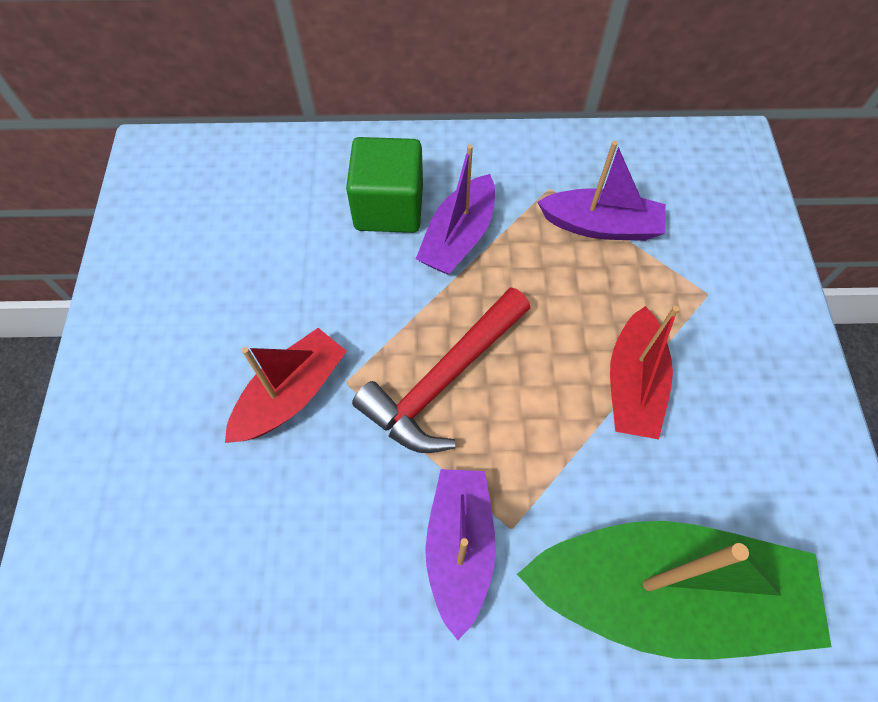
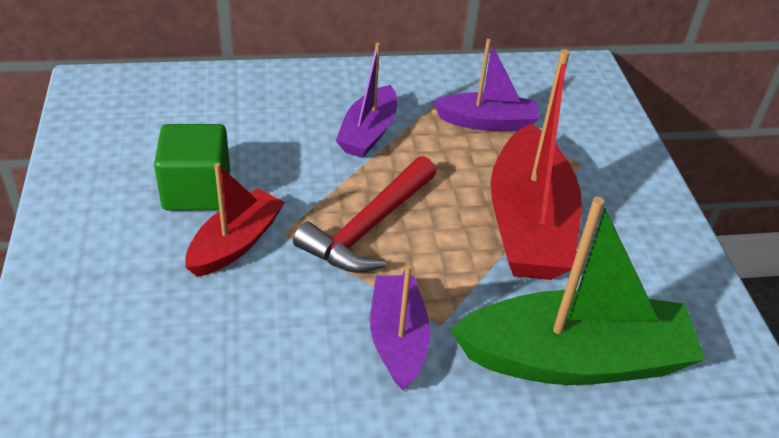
camera: 10 degrees left, 20 degrees down
(389, 207) = (305, 115): green cube -> green cube (197, 191)
(633, 384) = (528, 223): red boat -> red boat, size x1.74

